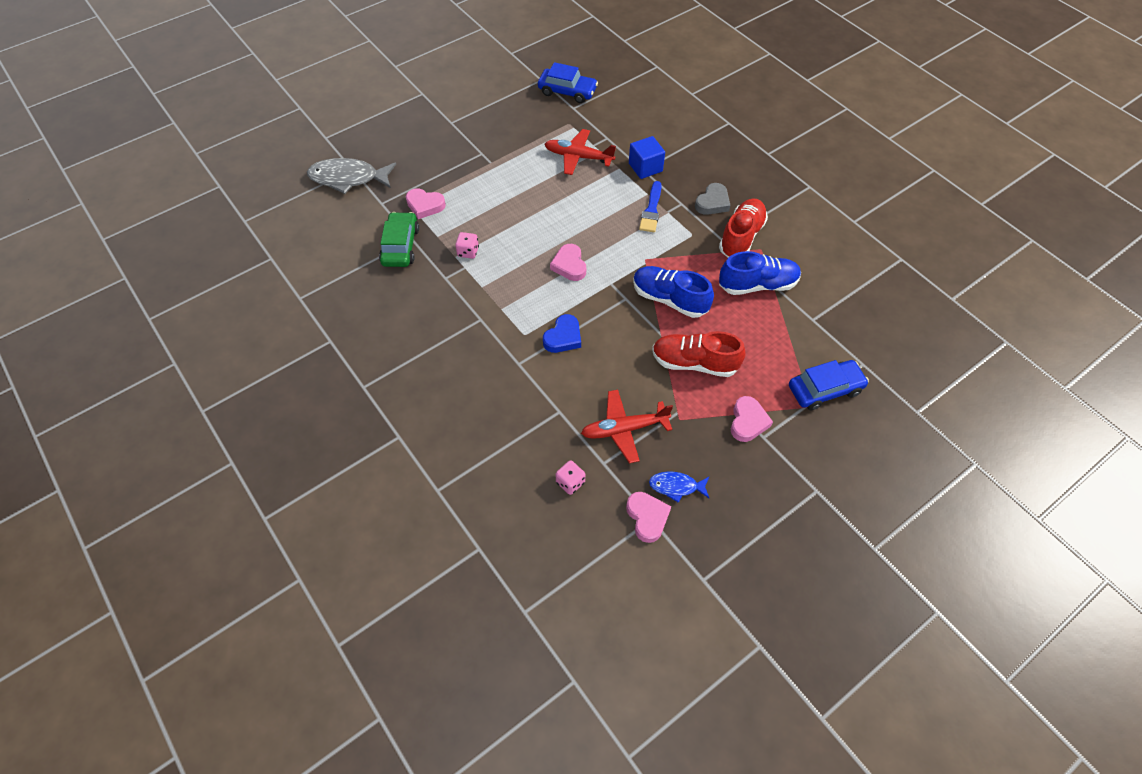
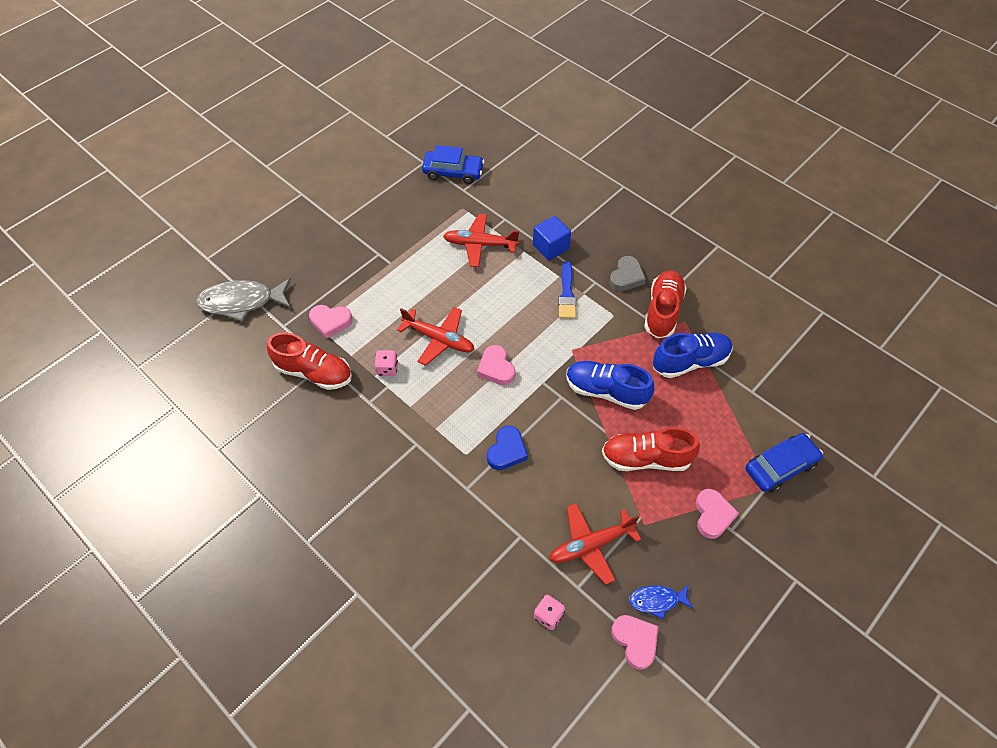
camera: 10 degrees left, 0 degrees up
(400, 246) = (314, 372): green car -> red shoe
(521, 233) = (439, 339): none -> red plane

